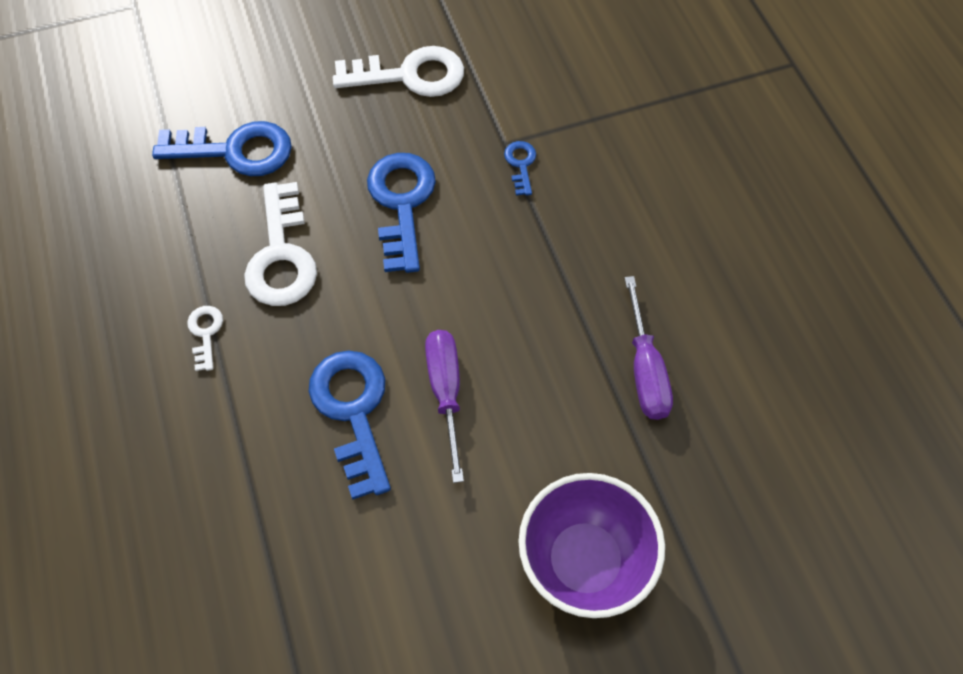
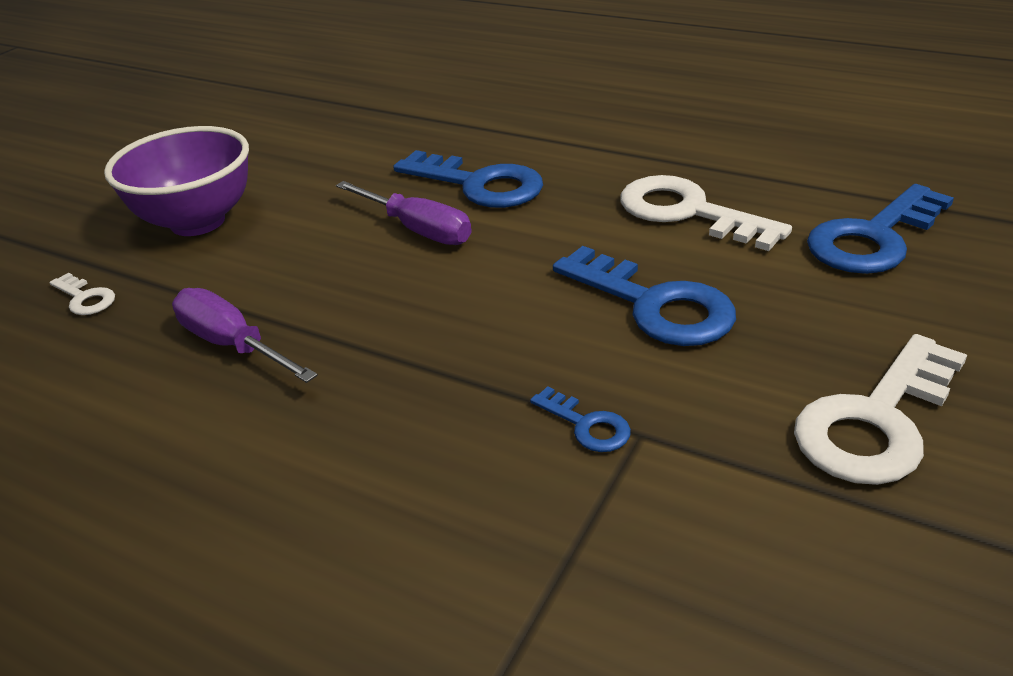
camera: 140 degrees right, 25 degrees down
(205, 333) = (656, 153): white key -> white key (85, 298)

